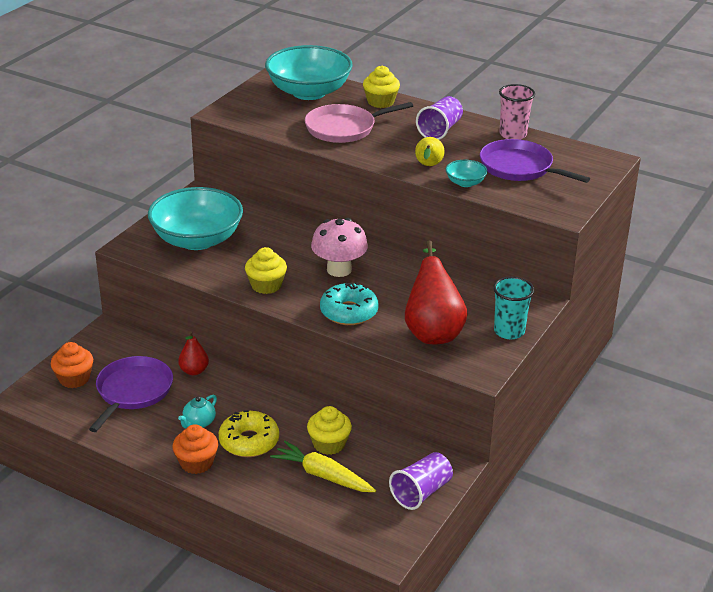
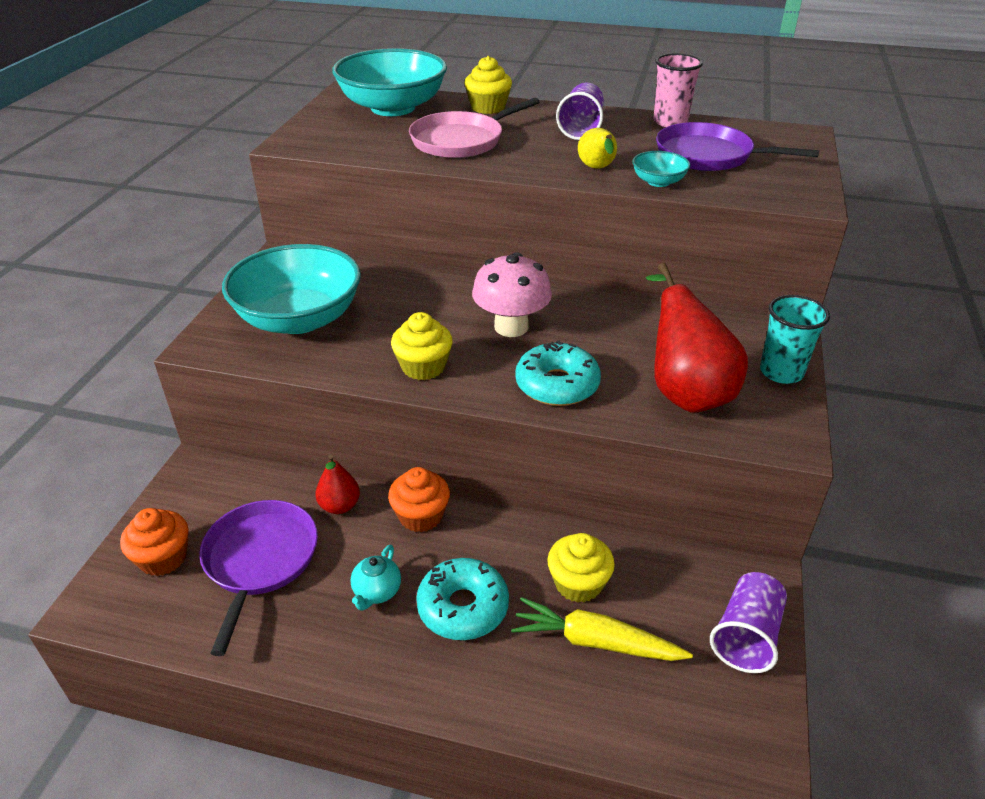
camera: 15 degrees left, 5 degrees up
(196, 463) = (398, 667): orange cupcake -> orange cupcake (420, 516)
(249, 441) = (463, 607): yellow donut -> turquoise donut

